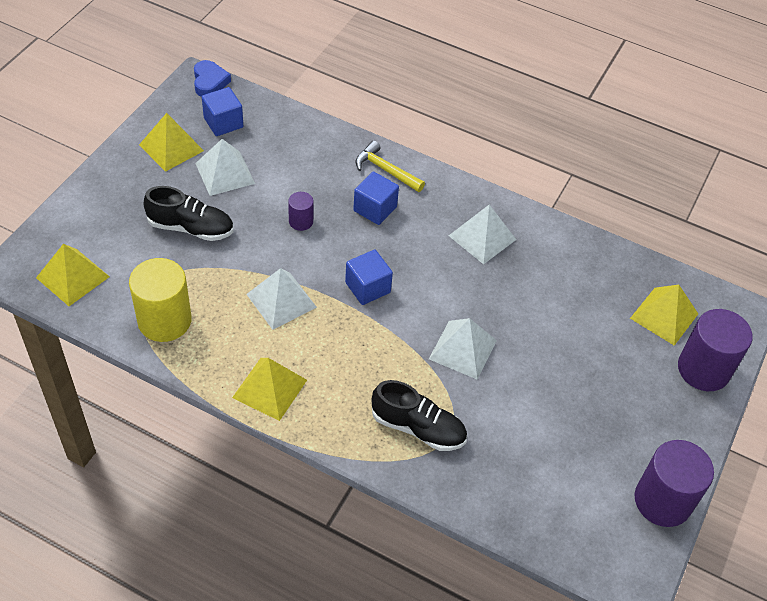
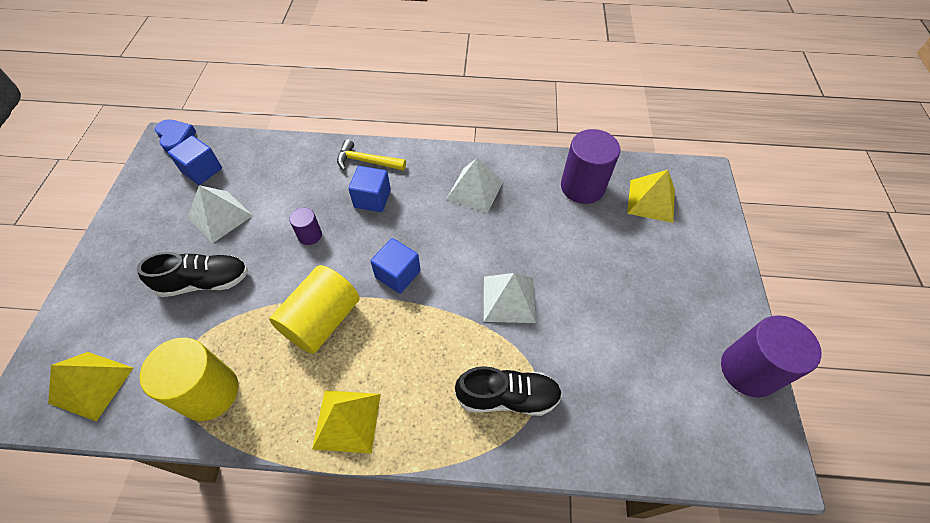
camera: 20 degrees left, 5 degrees up
(171, 147) = (158, 210): yellow pyramid -> none
(281, 300) = (322, 320): white pyramid -> yellow cylinder
(703, 369) = (706, 234): purple cylinder -> purple cylinder (582, 187)

